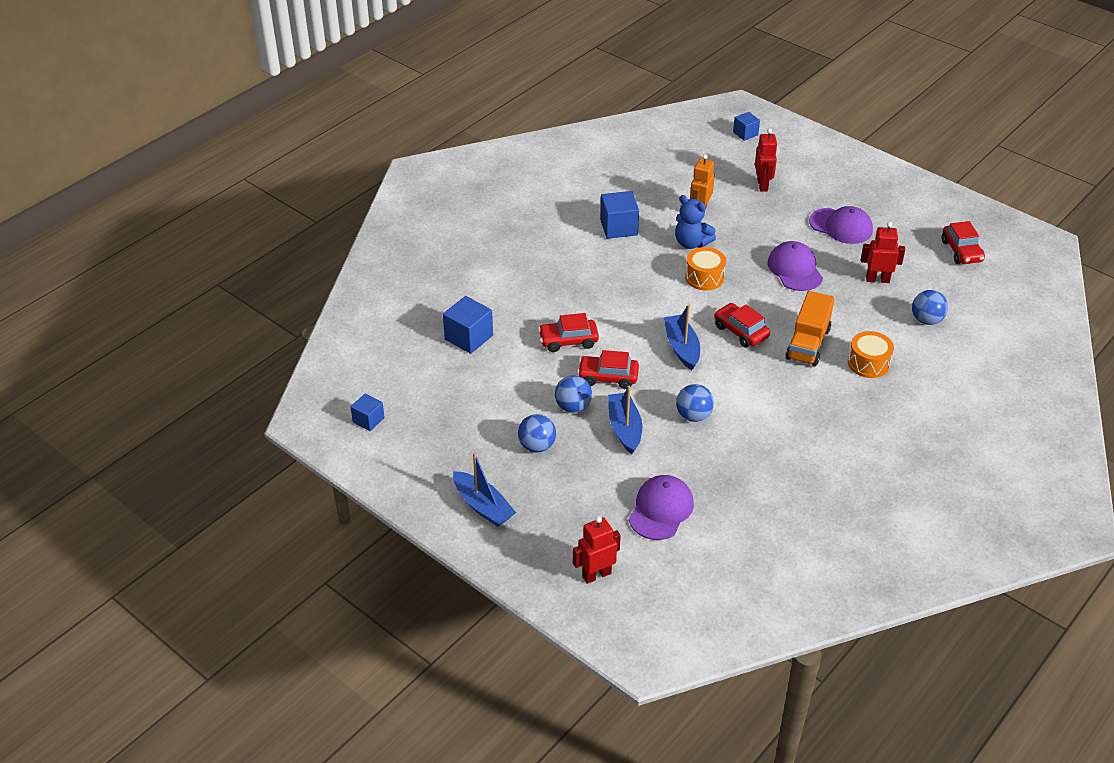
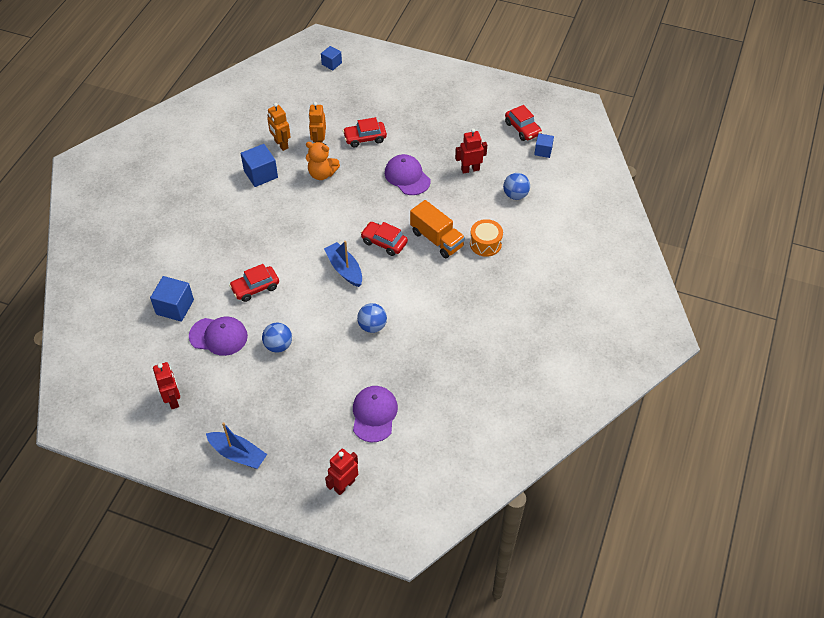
camera: 20 degrees left, 10 degrees up
(368, 420) = (119, 405): blue cube -> blue cube (543, 151)
(537, 446) = (262, 388): blue ball -> none
(608, 377) = (297, 311): red car -> red car (365, 138)
(624, 428) = (324, 352): blue boat -> none
(654, 202) = (281, 144): none -> orange robot
(691, 243) = (322, 174): blue teddy bear -> orange teddy bear
(704, 277) = (341, 202): orange drum -> none
(762, 185) = (359, 107): red robot -> red robot (173, 400)
(808, 344) = (437, 239): orange truck -> orange truck turned 45 degrees counterclockwise
(841, 226) = (429, 129): purple cap -> purple cap (218, 336)

